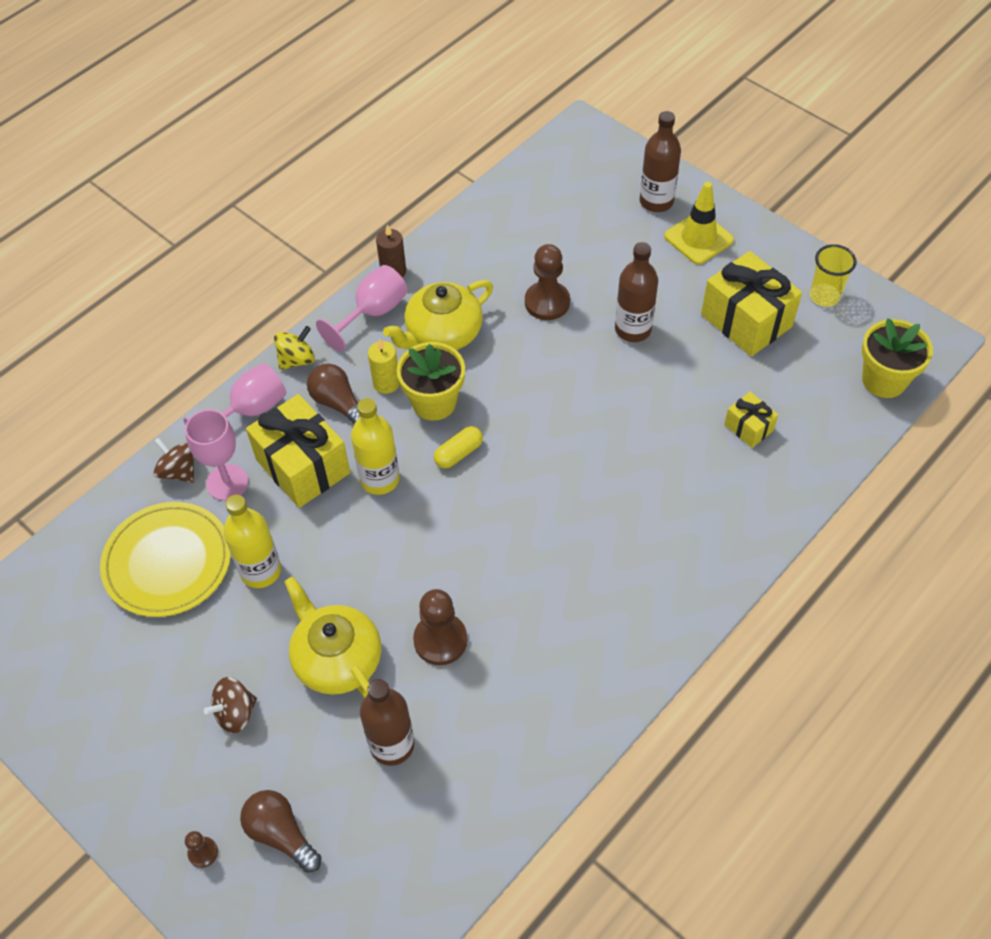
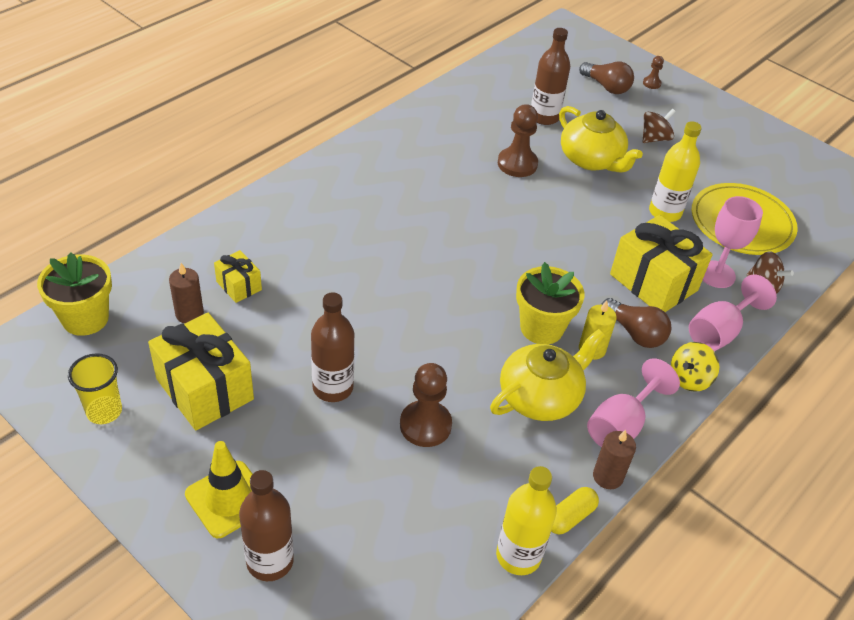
camera: 175 degrees right, 10 degrees down
(380, 479) = (582, 268): yellow bottle -> yellow bottle (518, 556)
(458, 453) = (514, 283): yellow capsule -> yellow capsule (570, 517)
(787, 392) = (189, 314): none -> brown candle

